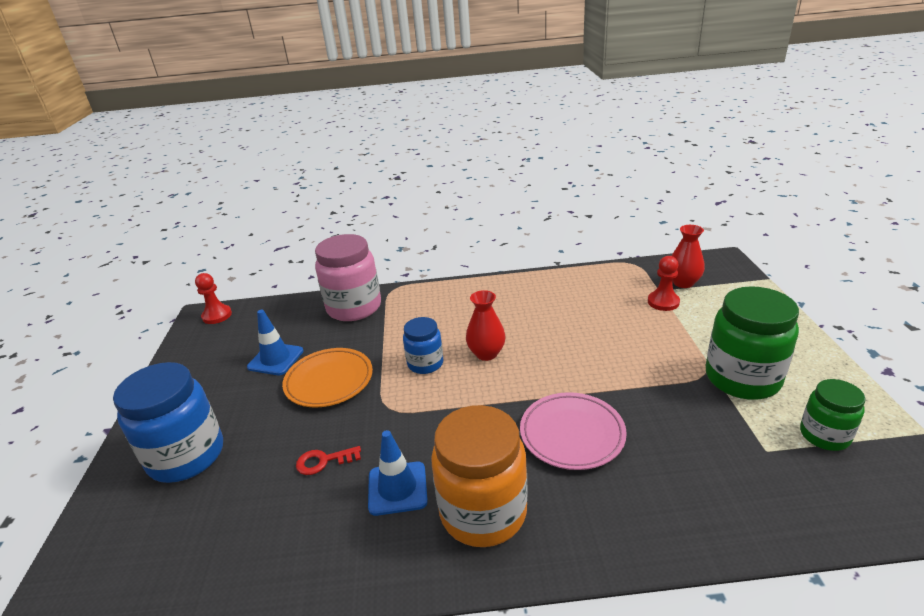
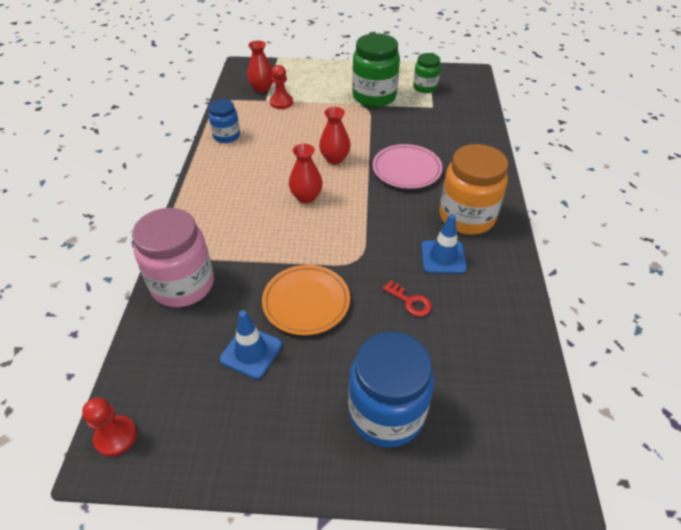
camera: 85 degrees left, 15 degrees up
(323, 461) = (410, 301): red key -> red key turned 45 degrees counterclockwise
(425, 363) = (305, 234): blue jar -> blue jar (226, 136)
(567, 363) = (335, 158): none -> red vase

